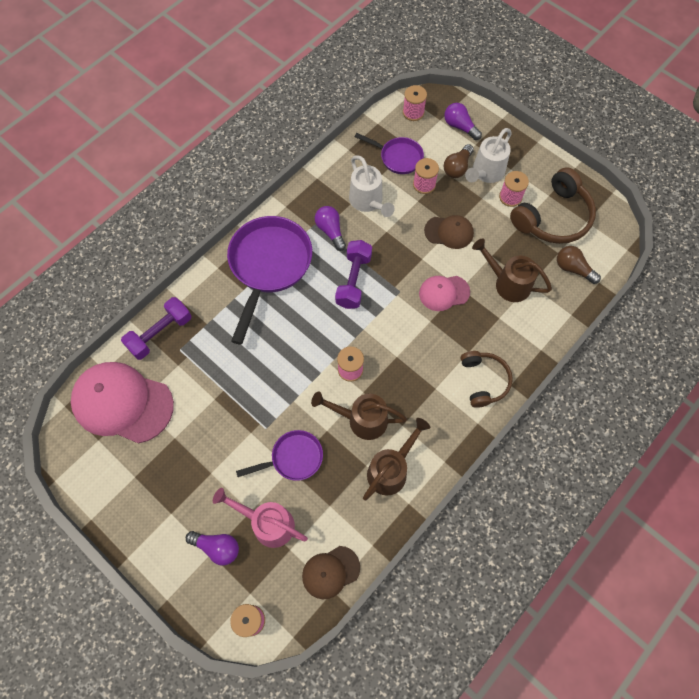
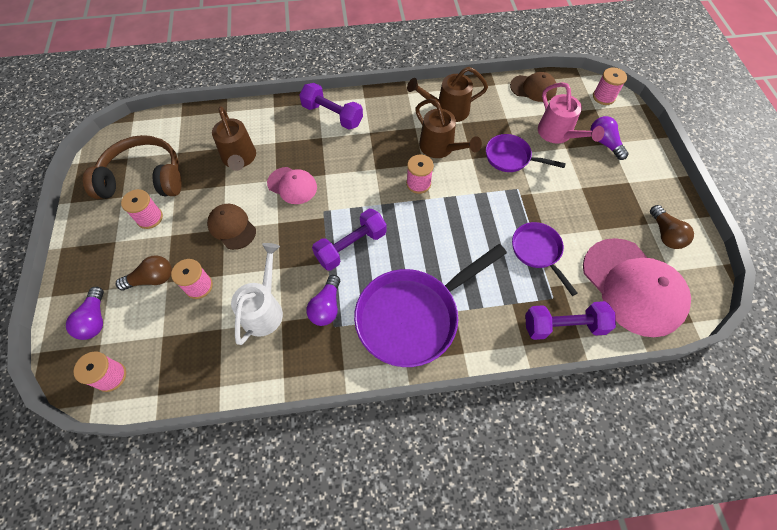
camera: 140 degrees left, 5 degrees down
(398, 157) = (186, 334): purple pan -> purple pan (538, 252)
(484, 381) = (332, 115): brown headphones -> purple dumbbell
(485, 173) = (138, 254): white watering can -> none
(573, 269) = (184, 135): brown light bulb -> brown light bulb (665, 234)

